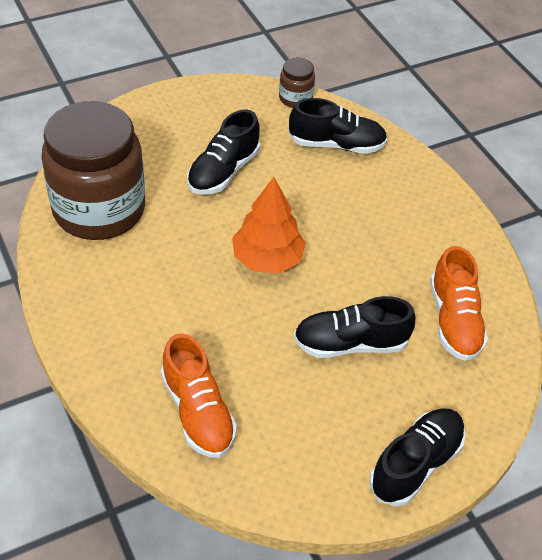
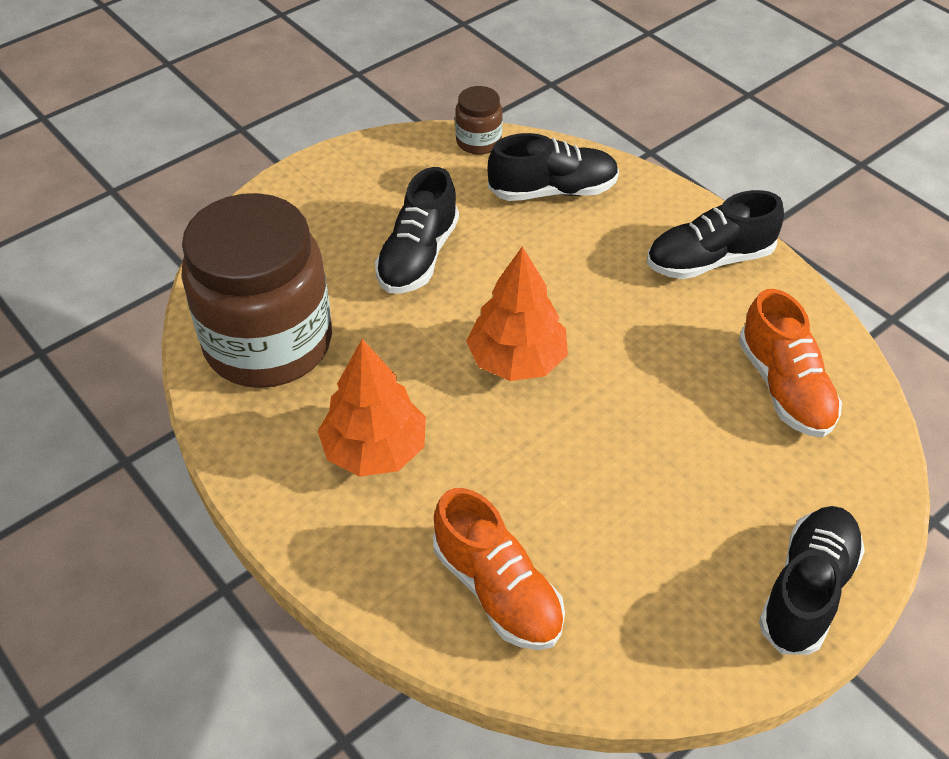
camera: 10 degrees left, 0 degrees up
(147, 298) = (374, 449): none -> orange tree
(350, 343) = (664, 449): black shoe -> black shoe (709, 260)

